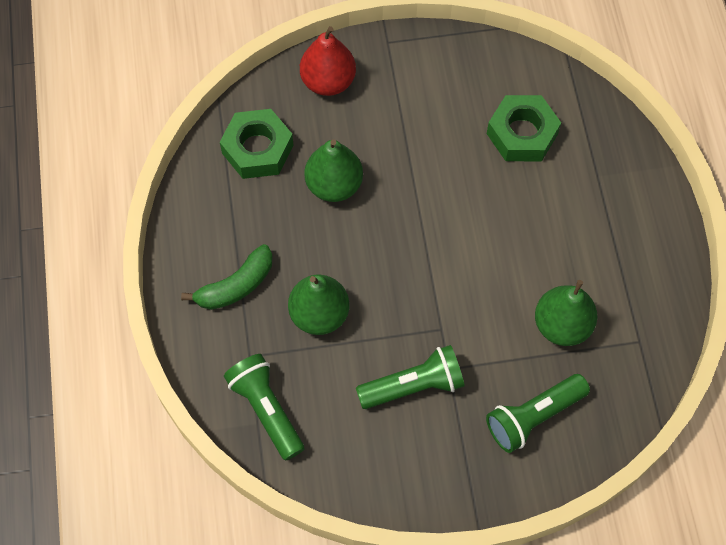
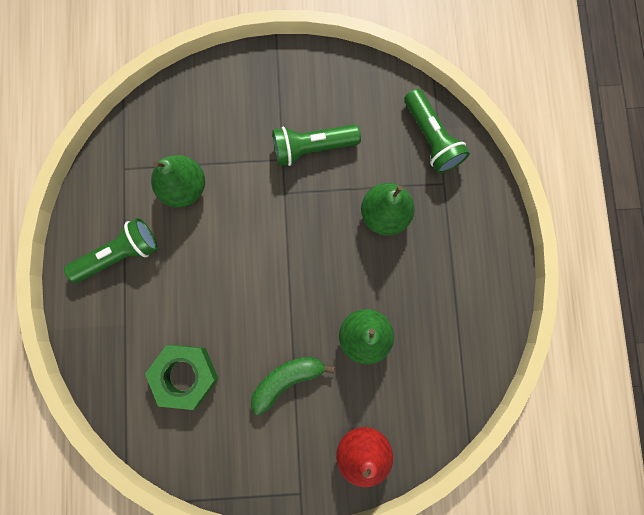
camera: 175 degrees left, 15 degrees up
(236, 286) = (454, 246): green banana -> green banana (287, 379)
(257, 149) = (433, 380): green nut -> none
(533, 417) = (221, 115): green flashlight -> green flashlight (120, 254)

